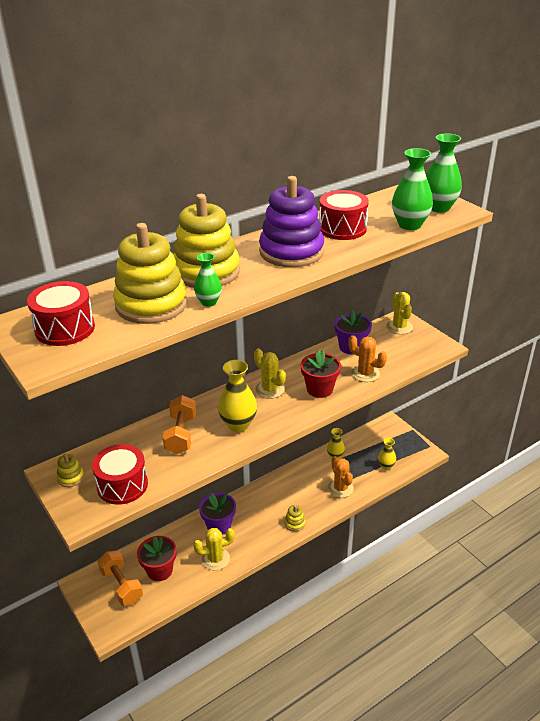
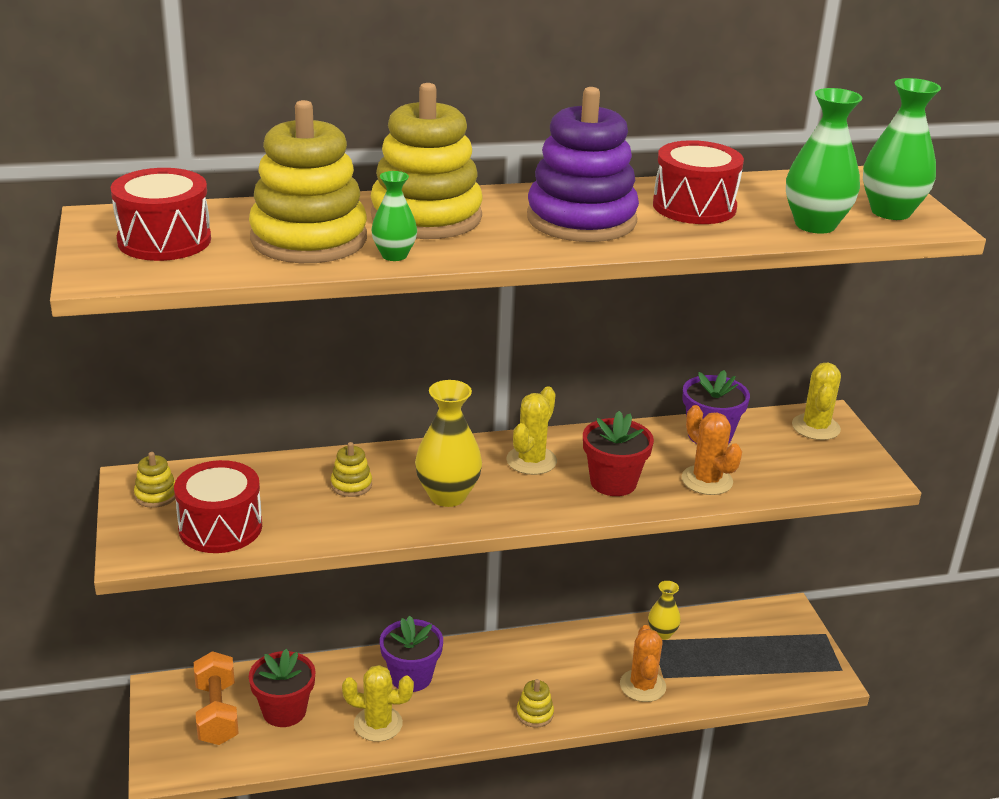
camera: 20 degrees right, 5 degrees down
(181, 435) = (351, 485): orange dumbbell -> yellow stacking toy
(270, 389) = (531, 461): yellow cactus -> yellow cactus turned 45 degrees clockwise
(386, 466) = (743, 676): yellow vase -> none

